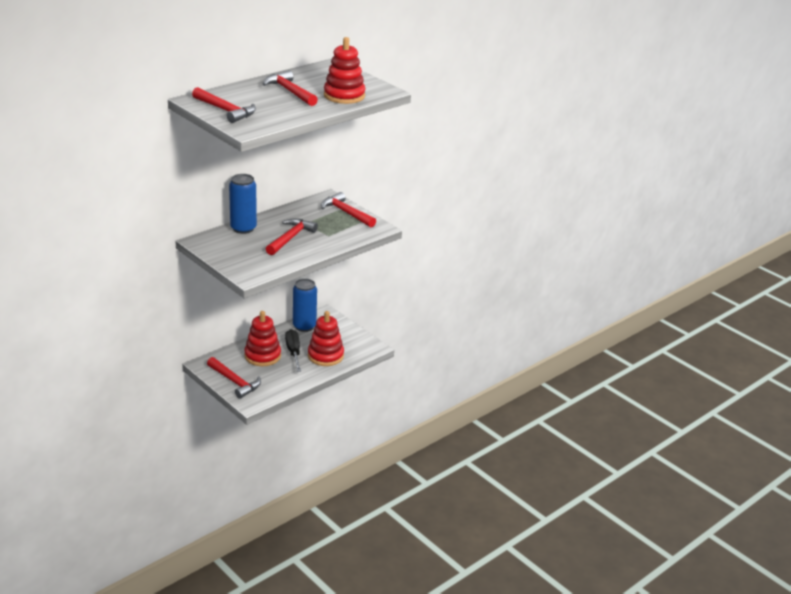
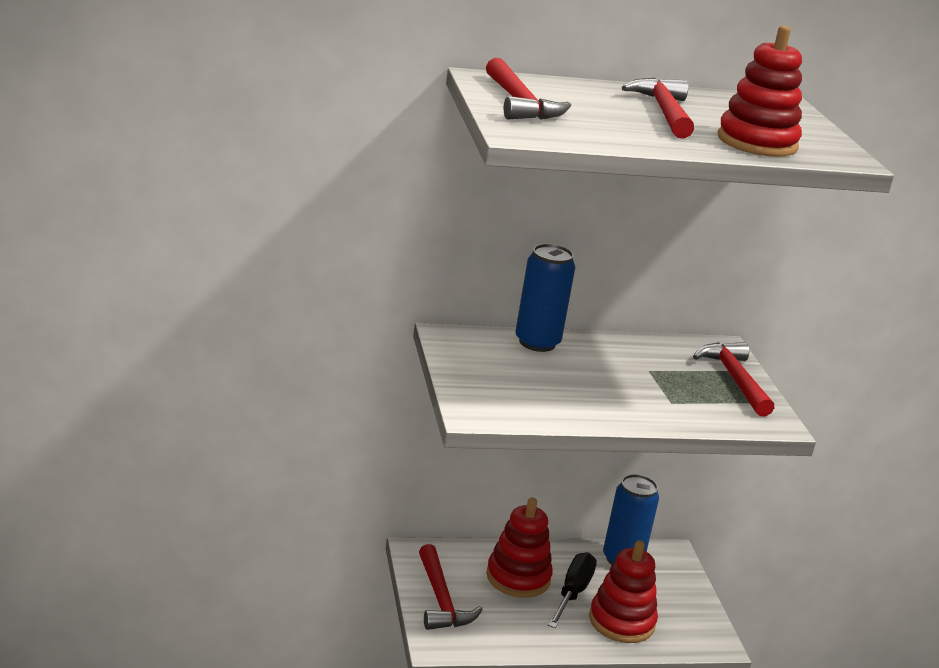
camera: 30 degrees right, 5 degrees down
(290, 238) = (602, 383): red hammer -> none

